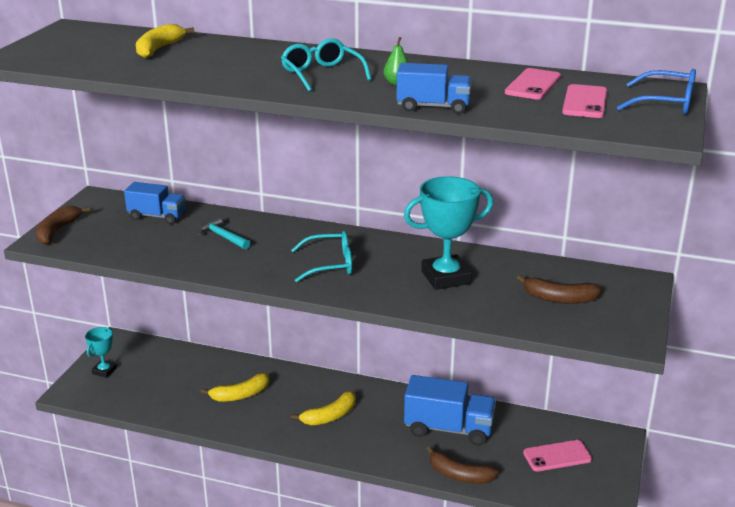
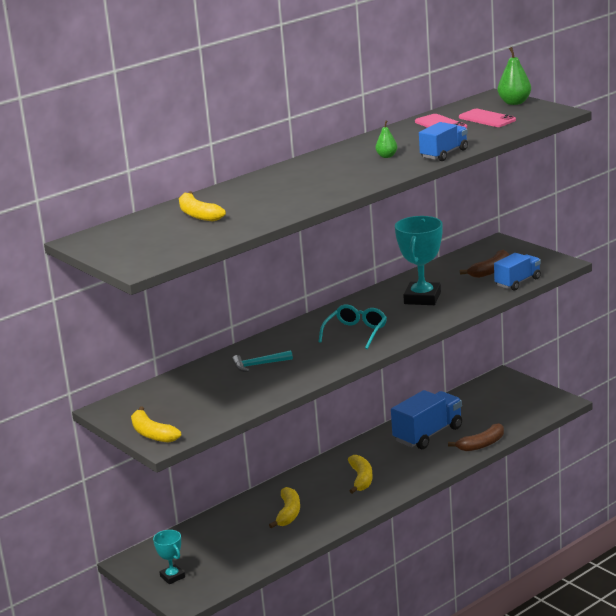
camera: 55 degrees left, 5 degrees down
(57, 231) = (152, 434): brown banana -> yellow banana
(157, 216) = (184, 386): blue truck -> blue truck (518, 282)
(322, 74) = (338, 173): turquoise glasses -> none
(557, 456) = (498, 403): pink phone -> none
(666, 103) = (514, 102): blue glasses -> green pear

